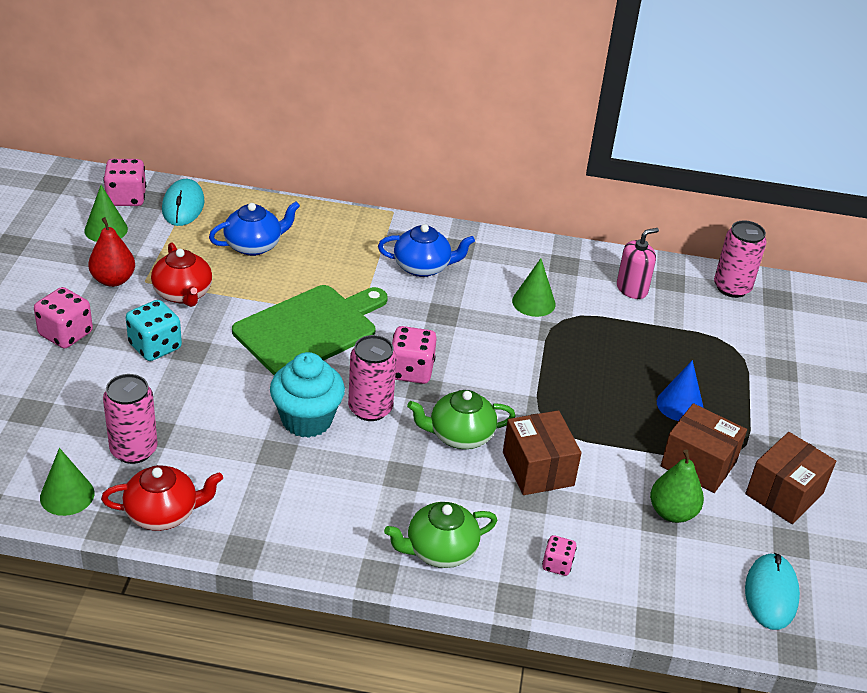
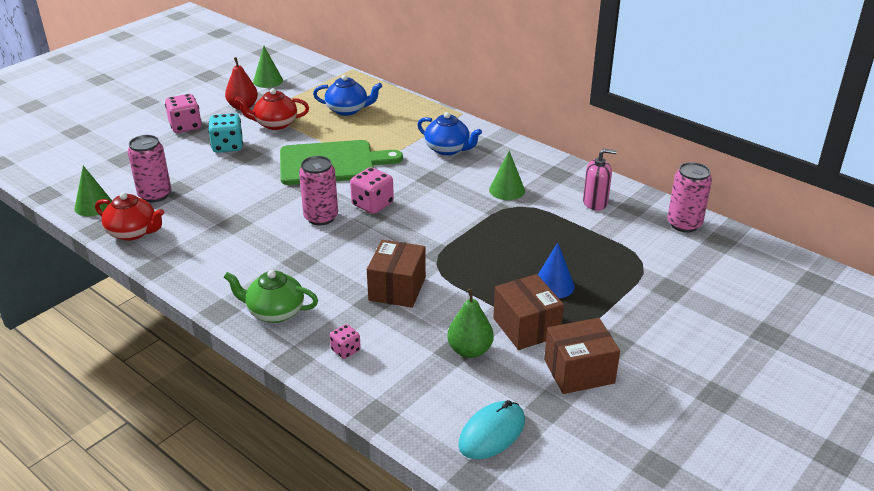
camera: 35 degrees right, 5 degrees down
(126, 198) = (298, 68): pink dice -> none
(183, 206) = (327, 79): turquoise mouse -> none
(183, 294) = (275, 124): red teapot -> red teapot turned 75 degrees clockwise
(307, 420) = (273, 211): turquoise cupcake -> none
(460, 435) = (364, 251): green teapot -> none

